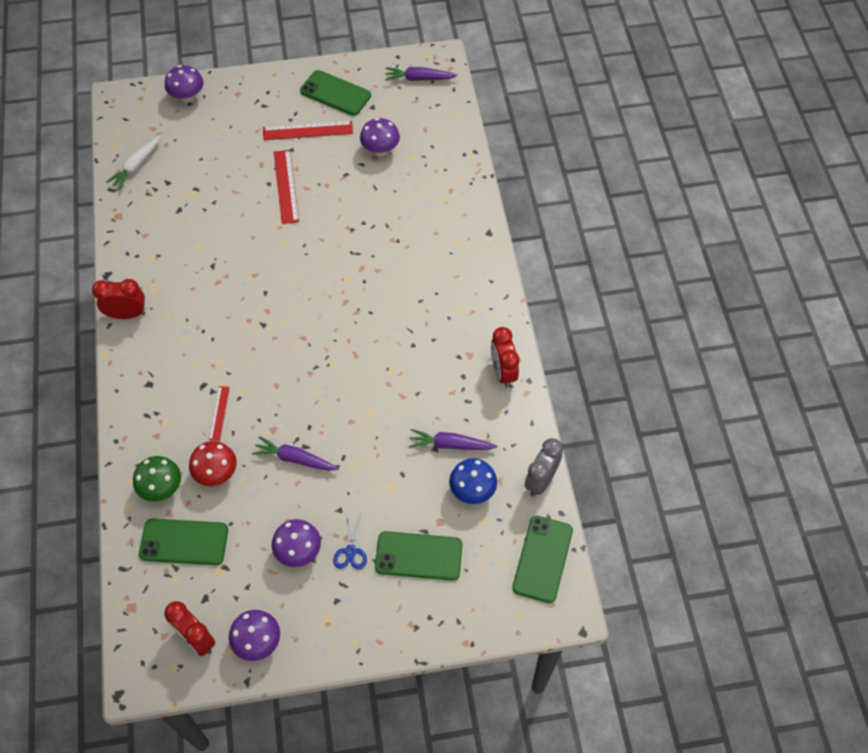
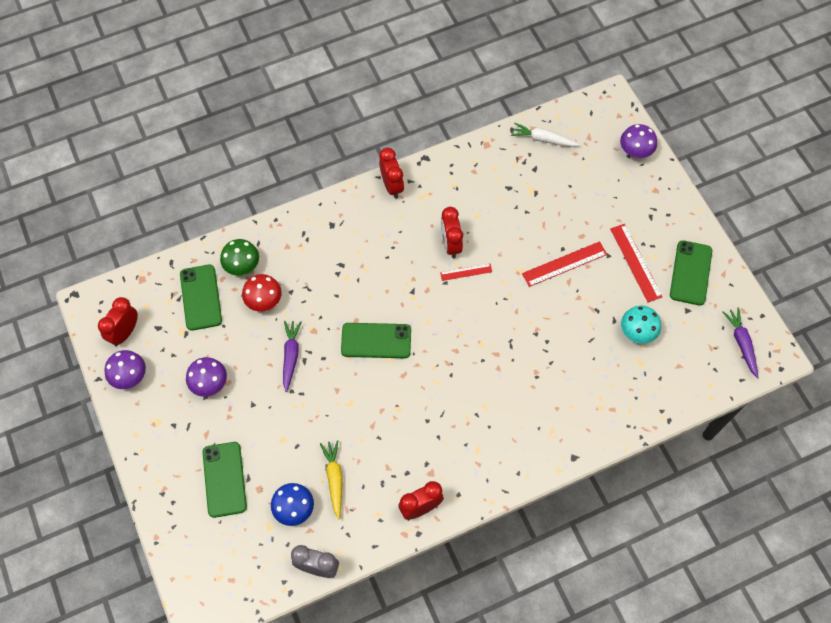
camera: 75 degrees right, 5 degrees up
(219, 413) = (318, 285): red ruler -> red ruler (466, 272)
(223, 277) = (451, 244): none -> red clock
(350, 551) = (218, 424): blue scissors -> none
(380, 150) = (637, 332): purple mushroom -> turquoise mushroom
(450, 445) = (334, 479): purple carrot -> yellow carrot
(542, 559) = (242, 585): green phone -> green phone (376, 340)

